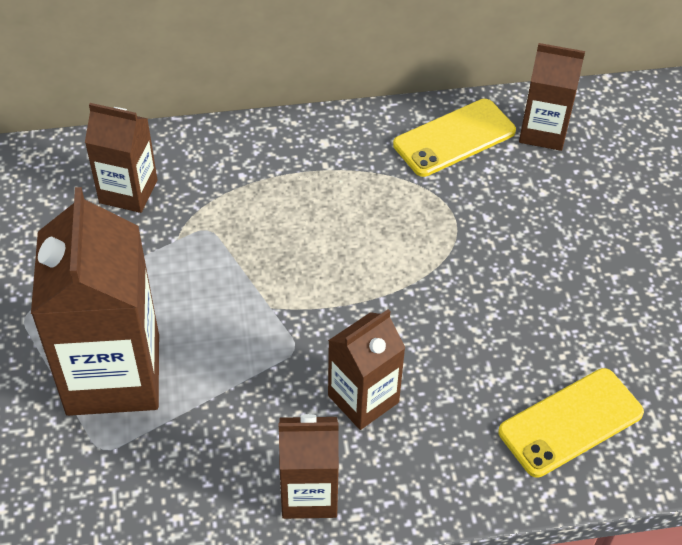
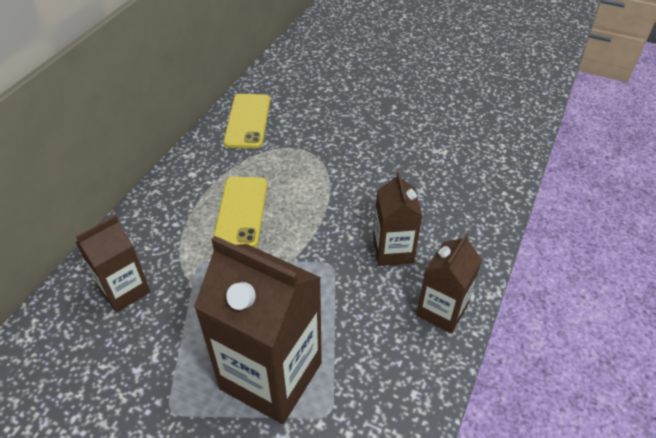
camera: 55 degrees left, 5 degrees down
(543, 131) = (278, 88): brown carton -> none
(570, 422) = (469, 174): yellow phone -> yellow phone (241, 212)

